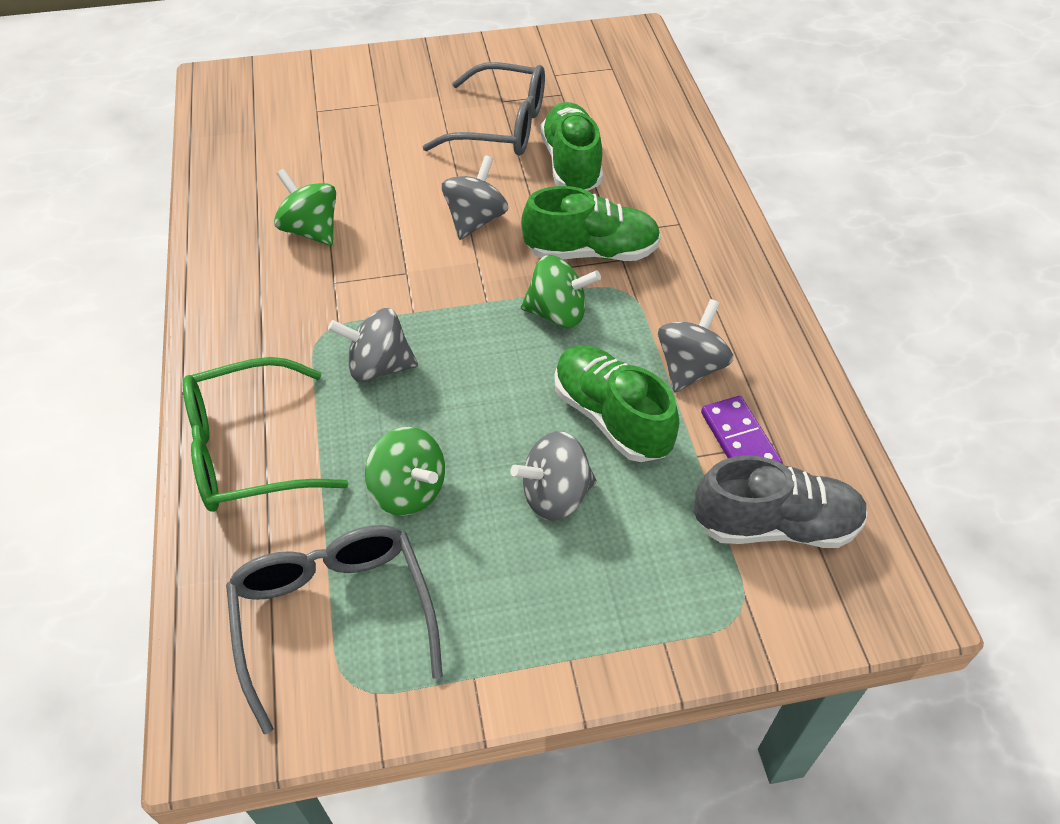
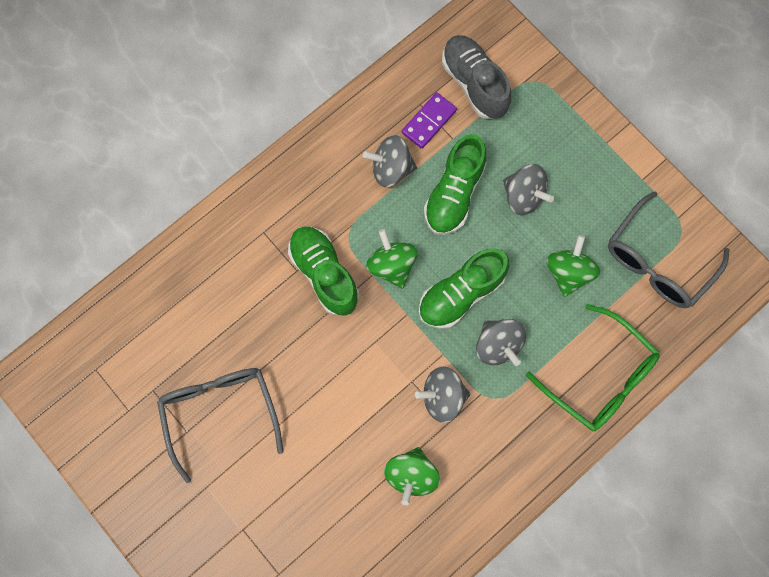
camera: 120 degrees left, 25 degrees up
(475, 220) = (336, 367): grey spinning top -> grey spinning top (442, 396)
(571, 164) = (238, 335): green shoe -> green shoe (460, 294)

